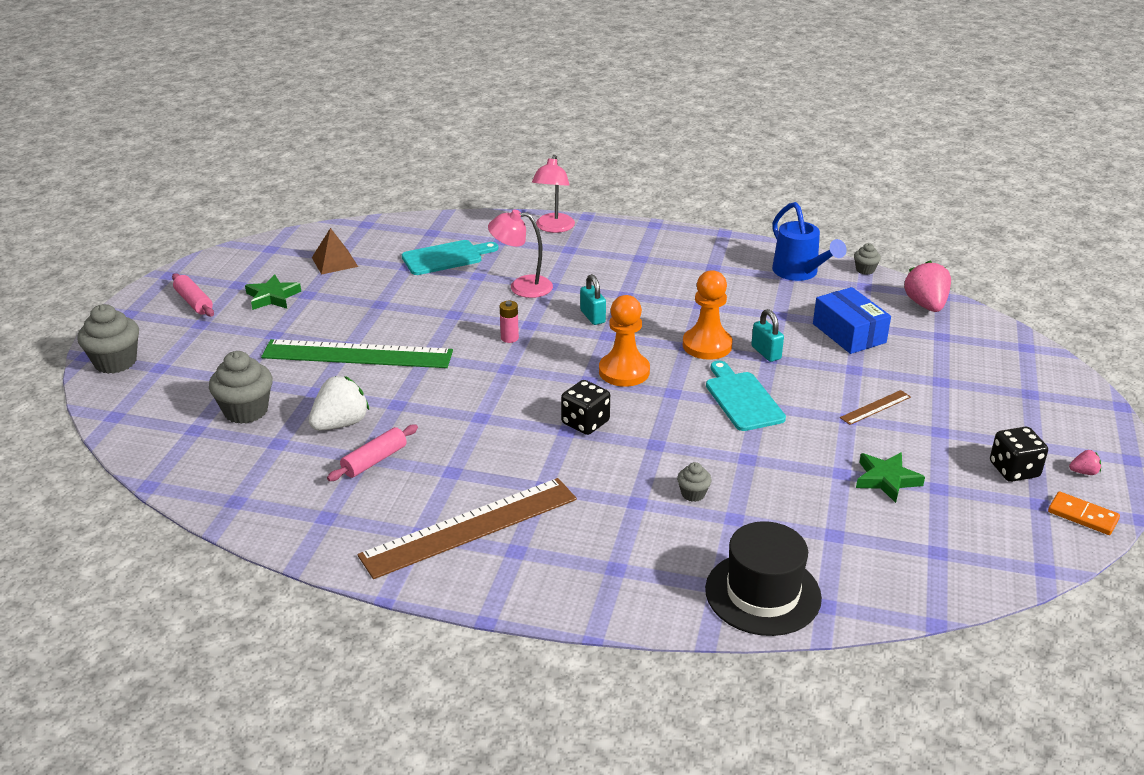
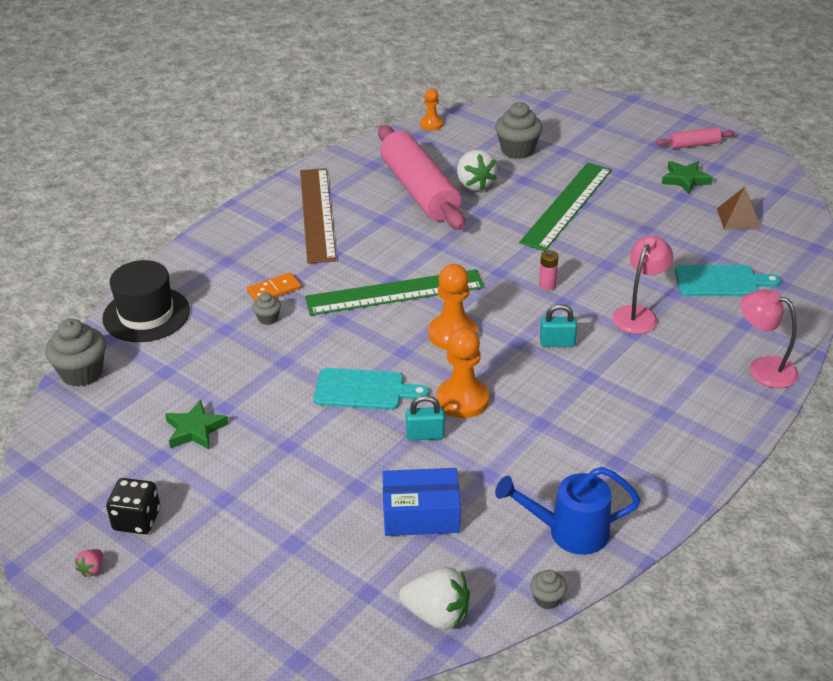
camera: 115 degrees right, 5 degrees up
(115, 362) = (617, 108): grey cupcake -> grey cupcake (82, 373)
(197, 496) = (431, 124): none -> orange pawn
(374, 460) = (419, 191): pink rolling pin -> pink rolling pin, size x2.28
(446, 257) = (720, 281): turquoise cutting board -> turquoise cutting board turned 90 degrees counterclockwise
(585, 423) = (394, 292): black dice -> green ruler
(875, 407) = (289, 471): brown ruler -> none
(925, 305) = (437, 615): pink strawberry -> white strawberry
(1082, 516) = (51, 530): orange domino -> orange domino (274, 290)

